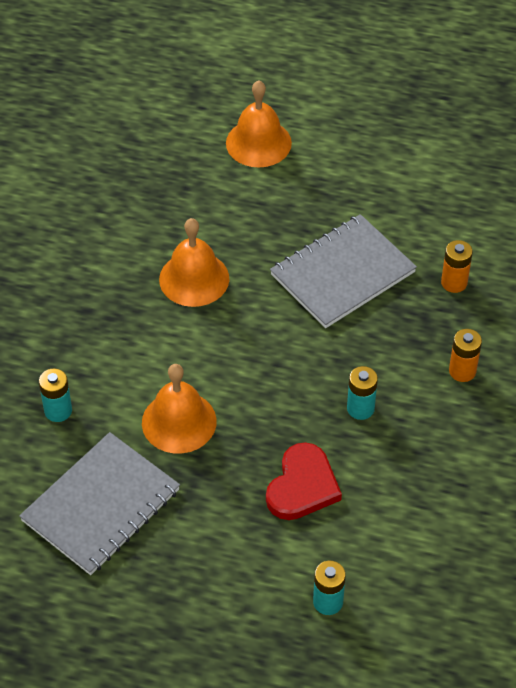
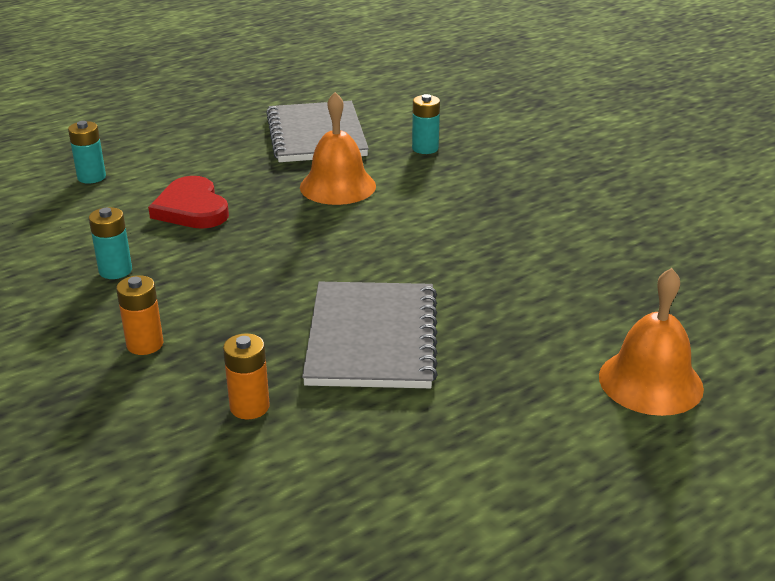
camera: 130 degrees right, 20 degrees down
(194, 279) = (484, 253): orange bell -> none
(360, 408) = (208, 267): turquoise battery -> turquoise battery (115, 271)

